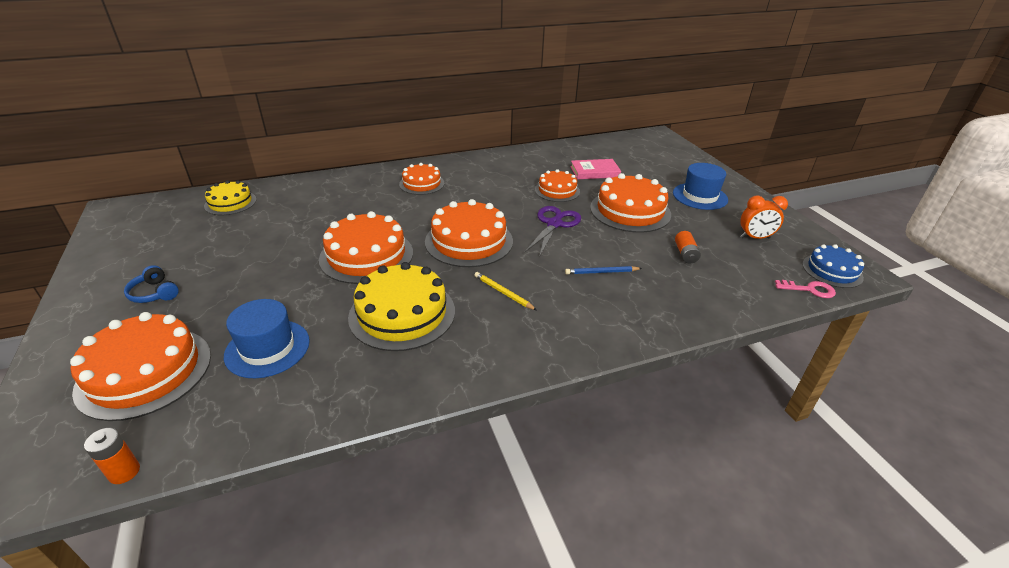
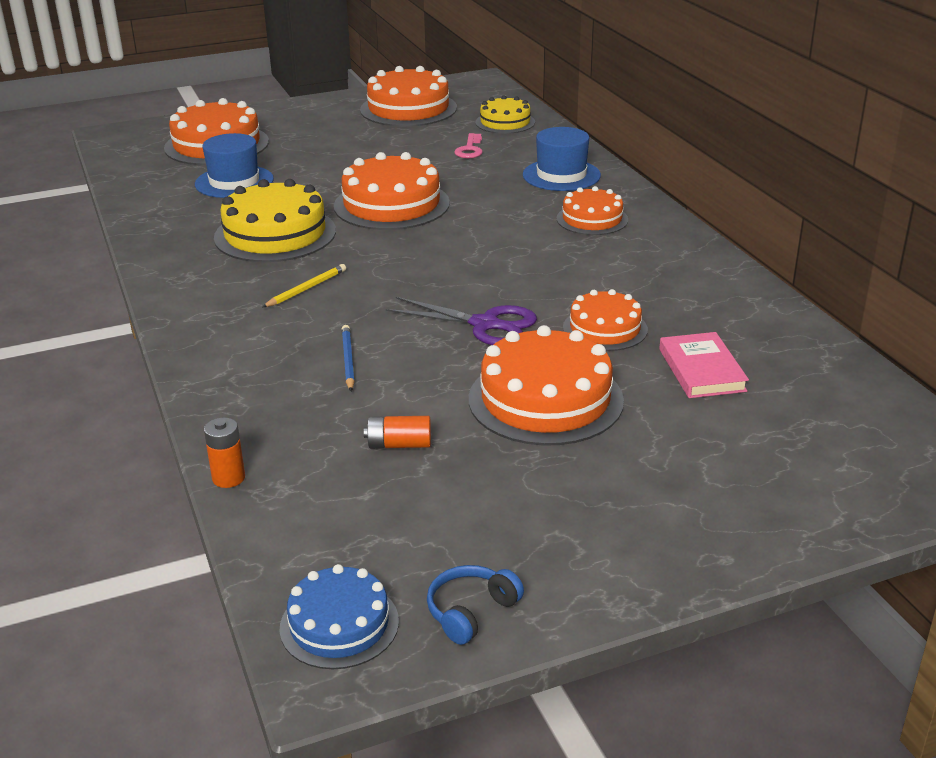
camera: 90 degrees right, 5 degrees down
(124, 472) = (112, 161): orange battery -> orange battery (228, 478)
(154, 293) = (326, 126): blue headphones -> blue headphones (471, 611)
(469, 241) = (428, 262): orange cake -> orange cake (408, 109)
(700, 196) = (632, 494): blue hat -> blue hat (561, 175)
(755, 238) = (461, 541): orange clock -> none
(809, 289) = (280, 572): pink key -> pink key (470, 149)

